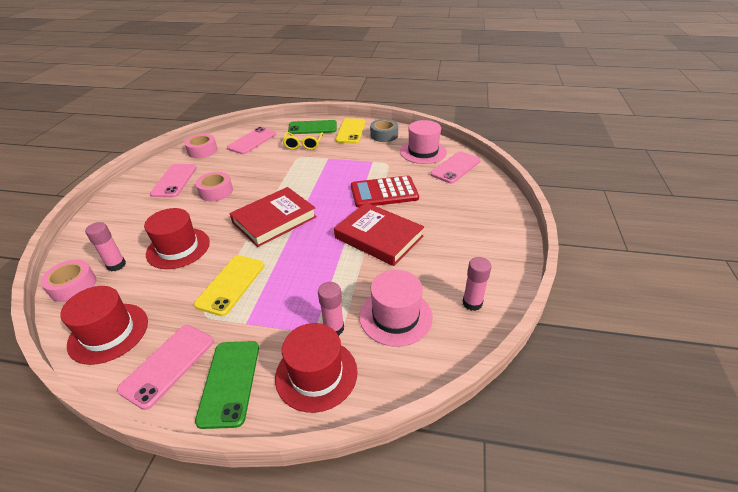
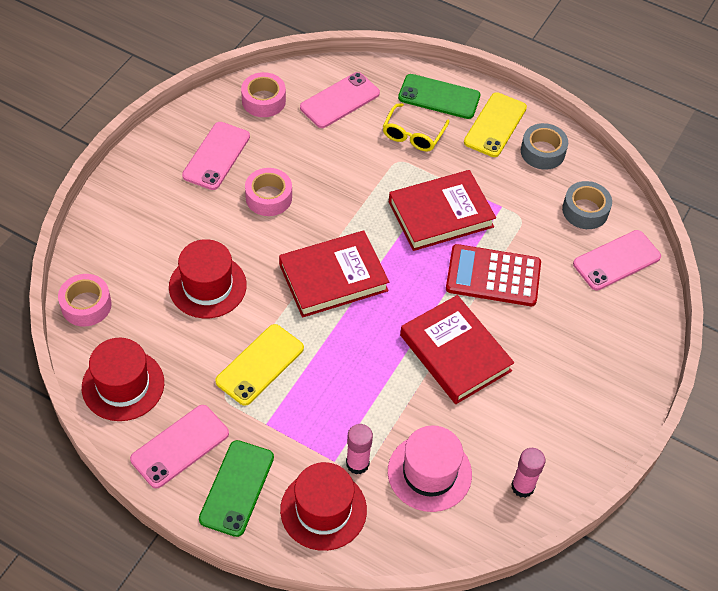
camera: 15 degrees right, 15 degrees up
(116, 265) = (134, 289): pink glue stick -> none
(336, 173) = (441, 214): none -> red book
(423, 152) = (585, 210): pink hat -> grey tape

